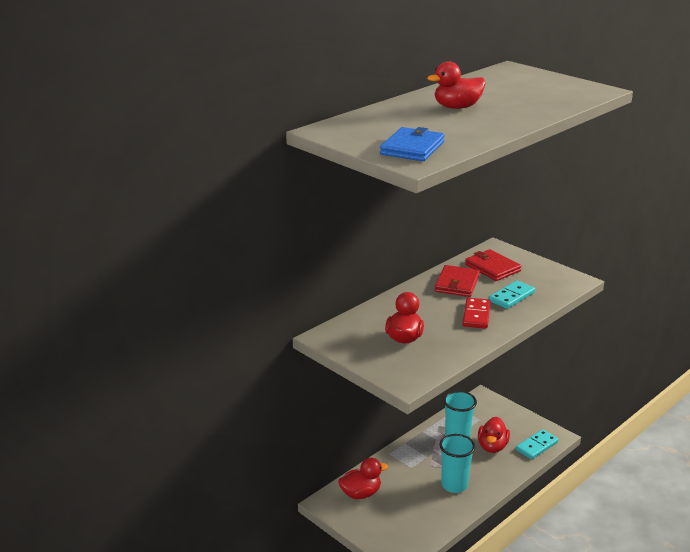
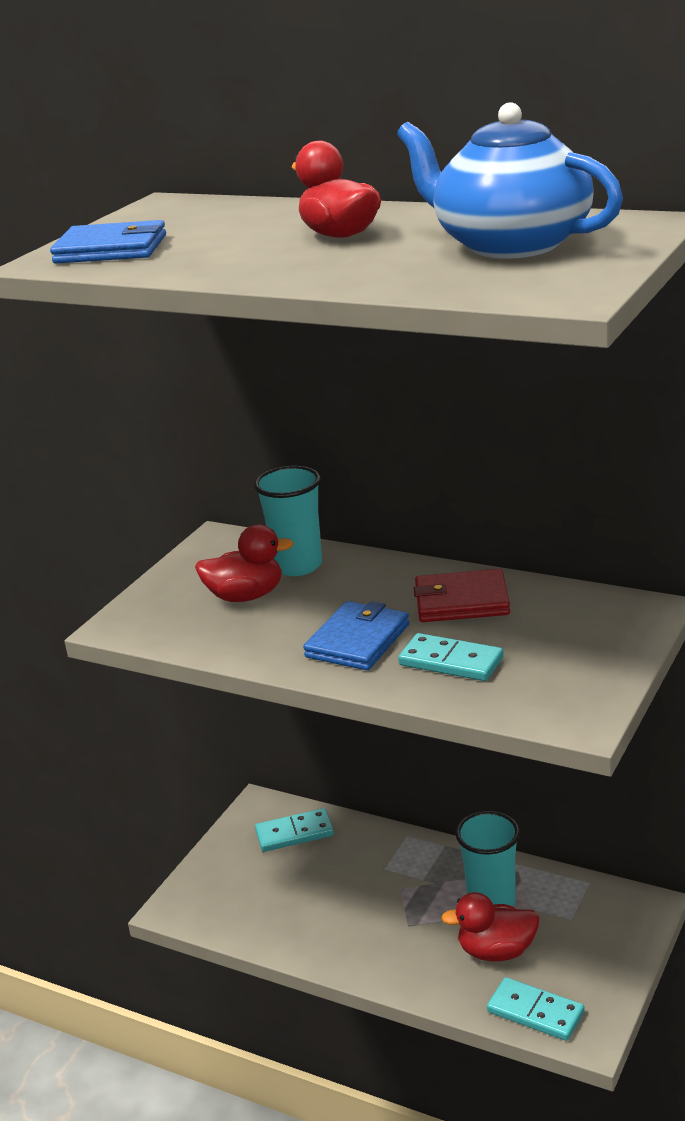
camera: 75 degrees right, 0 degrees up
(361, 493) = (294, 833): red duck -> turquoise domino
(454, 485) = (363, 927): turquoise cup -> turquoise cup (298, 565)
(476, 315) = (357, 641): red domino -> blue wallet
(492, 268) = (555, 622): red wallet -> none
(516, 87) = (510, 244): none -> blue teapot

